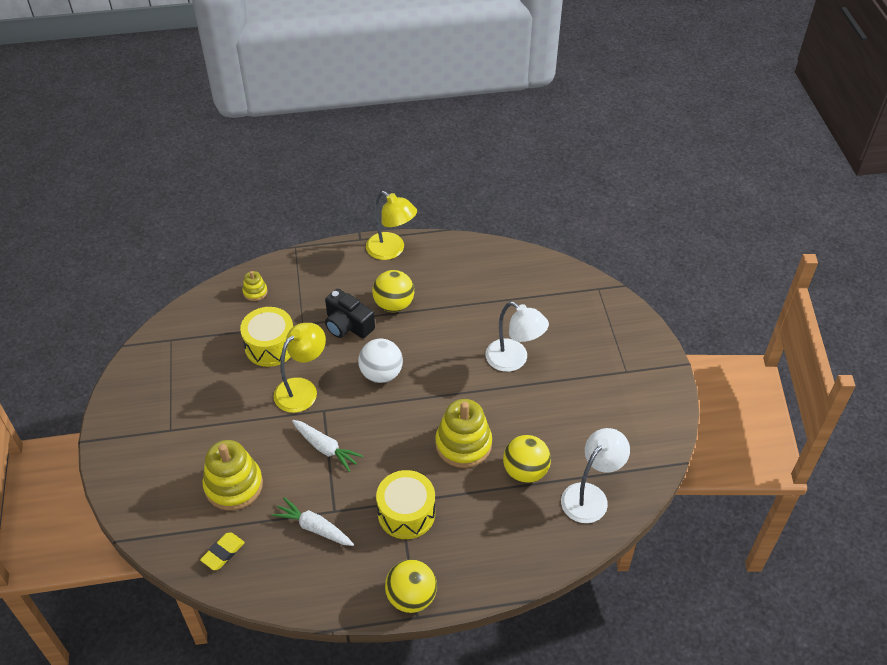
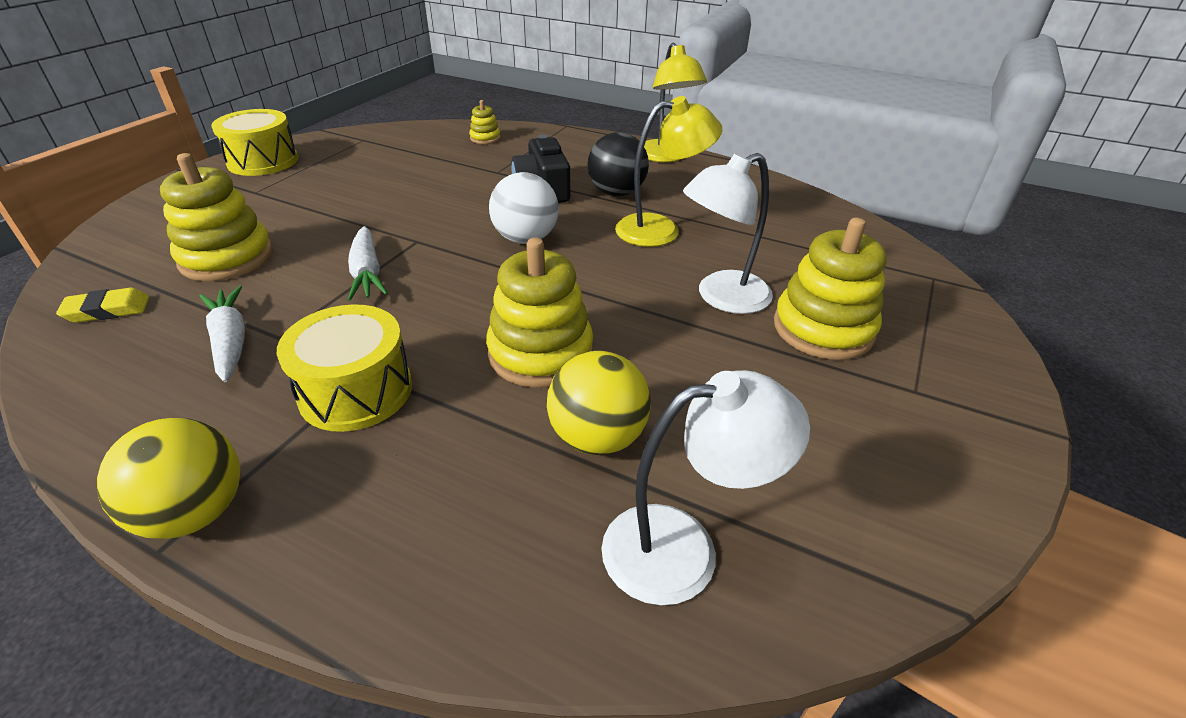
camera: 35 degrees right, 10 degrees down
(270, 346) = (441, 174): yellow drum -> yellow drum (263, 161)
(302, 389) = (422, 215): yellow lamp -> yellow lamp (660, 229)
(394, 304) = (616, 193): yellow ball -> black ball
(514, 360) = (721, 297): white lamp -> white lamp turned 75 degrees clockwise
(570, 355) = (823, 329): none -> yellow stacking toy

